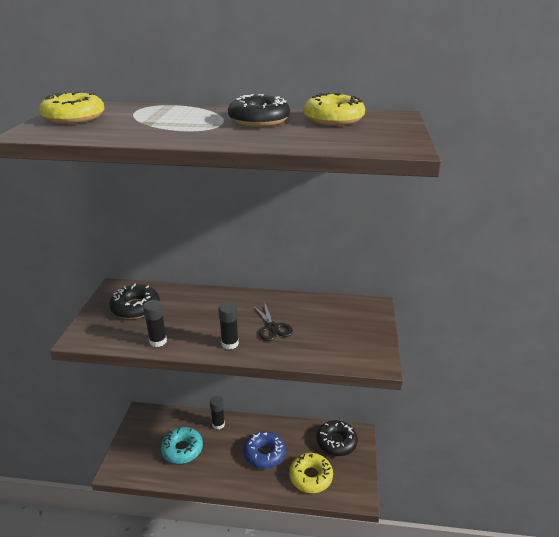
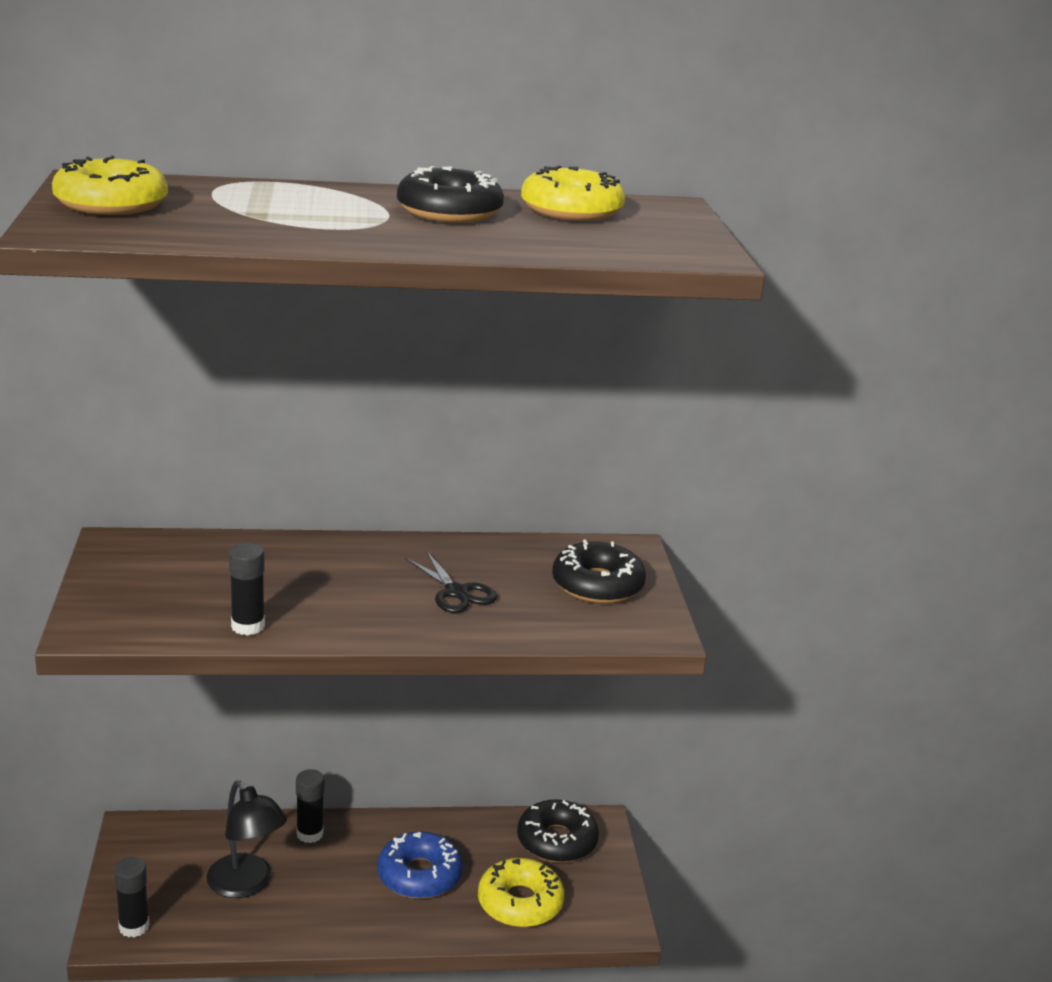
camera: 15 degrees left, 5 degrees down
(136, 308) = (175, 575): black donut -> black donut (597, 585)
(182, 449) = (246, 885): turquoise donut -> black lamp
(230, 344) = (387, 621): black glue stick -> black glue stick (134, 926)

